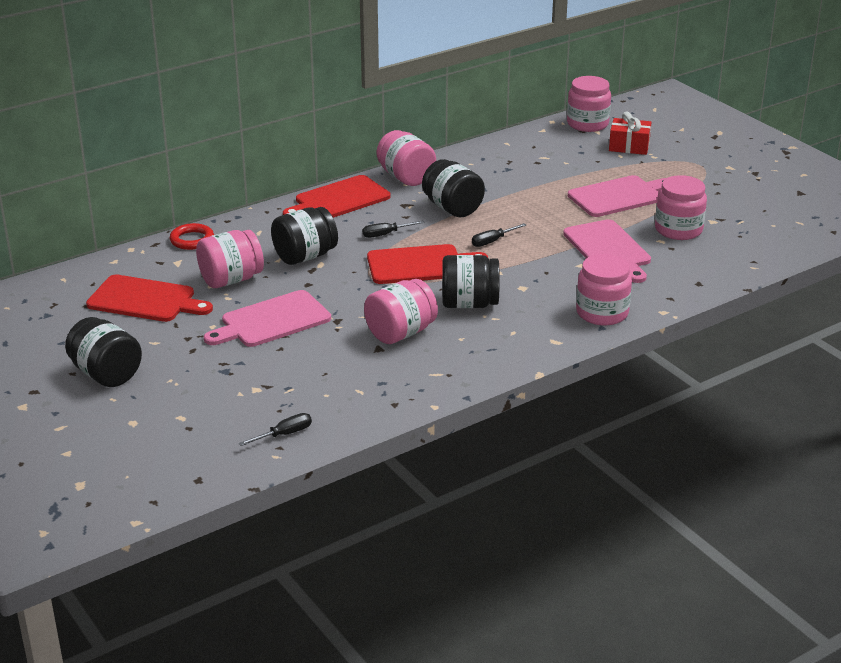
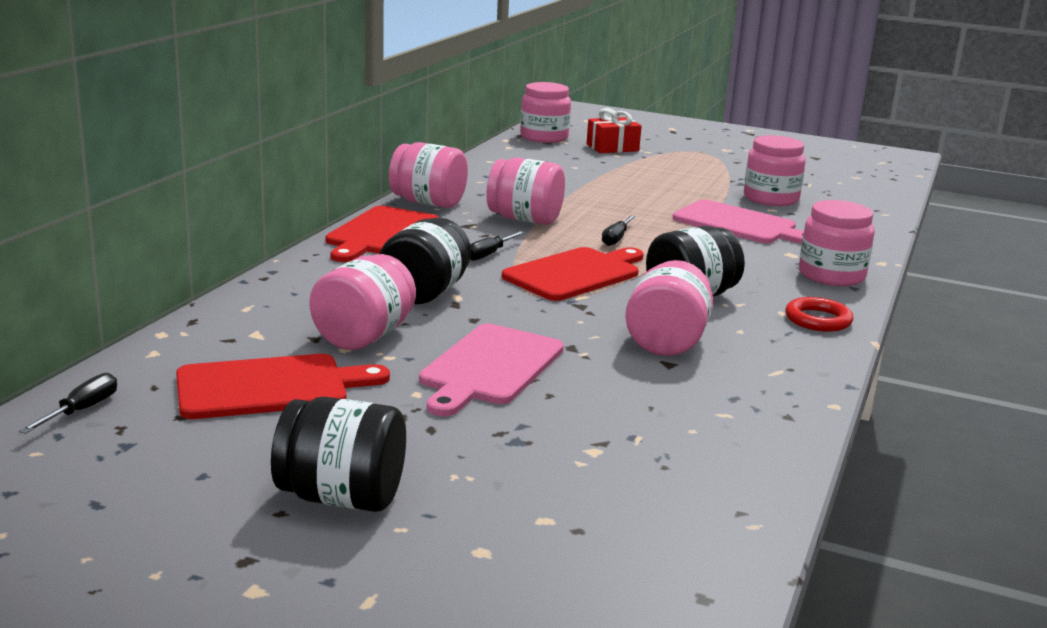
camera: 35 degrees left, 10 degrees down
(192, 240) = (242, 306): red ring -> red ring (818, 320)
(284, 434) = (720, 494): black screwdriver -> black screwdriver (81, 410)
(452, 208) = (525, 219): black jar -> pink jar
(619, 196) = (671, 183): pink cutting board -> none

